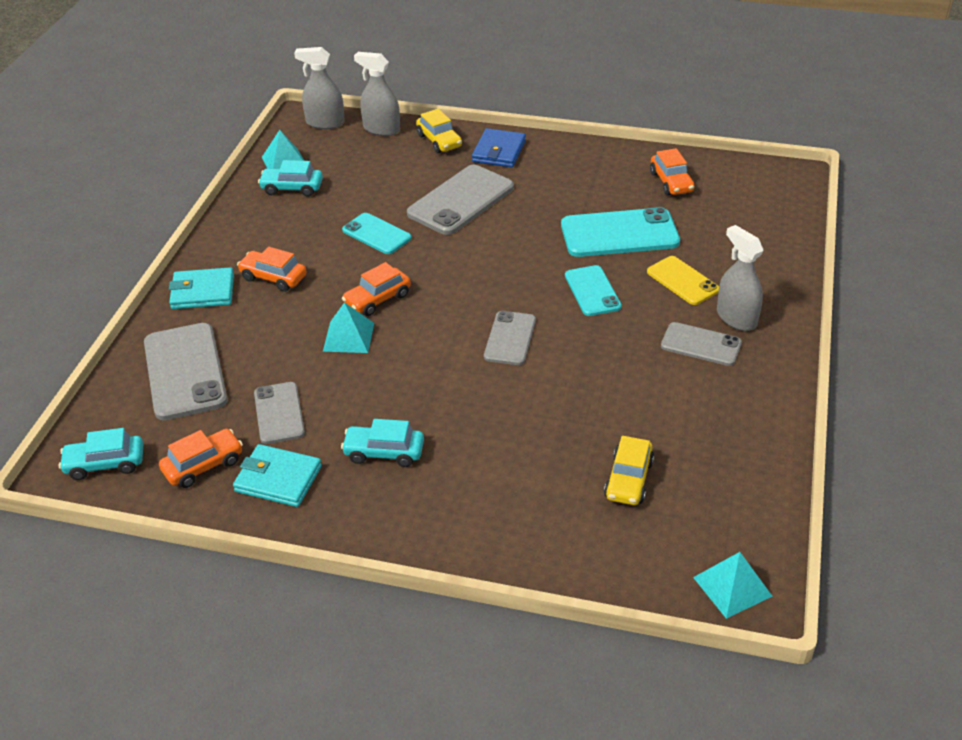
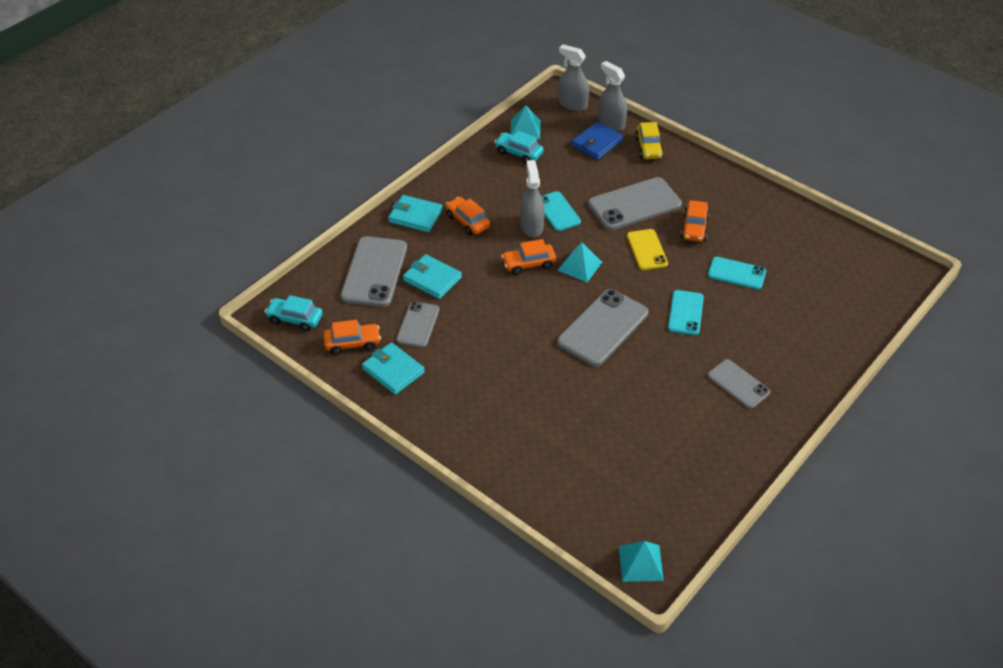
camera: 25 degrees right, 5 degrees up
(266, 354) = (432, 279): none -> turquoise wallet
(348, 337) = (493, 285): turquoise pyramid -> turquoise pyramid (580, 266)
(384, 452) = (469, 379): turquoise car -> none
(499, 151) = (688, 172): blue wallet -> blue wallet (597, 143)
(510, 338) = (603, 328): grey phone -> grey phone, size x1.67
(619, 234) = (736, 273): turquoise phone -> turquoise phone, size x0.60
(628, 480) = (619, 462): yellow car -> none
(671, 182) = (806, 243): orange car -> orange car (694, 228)
(682, 281) = (759, 329): yellow phone -> yellow phone (646, 250)
(736, 318) = (779, 373): grey spray bottle -> grey spray bottle (532, 226)

